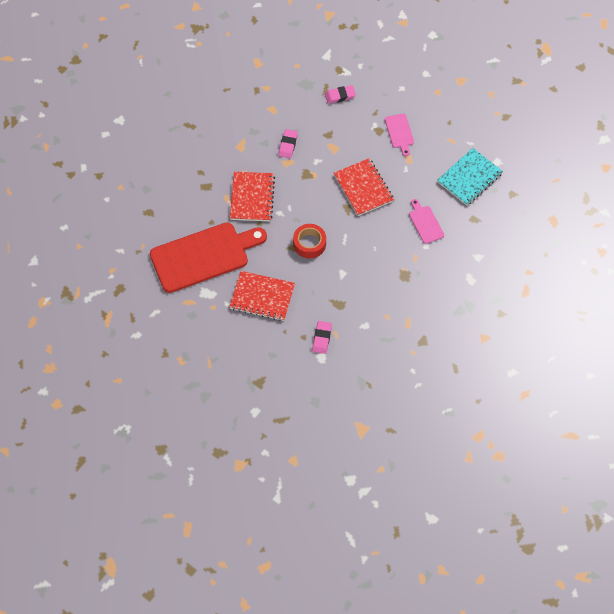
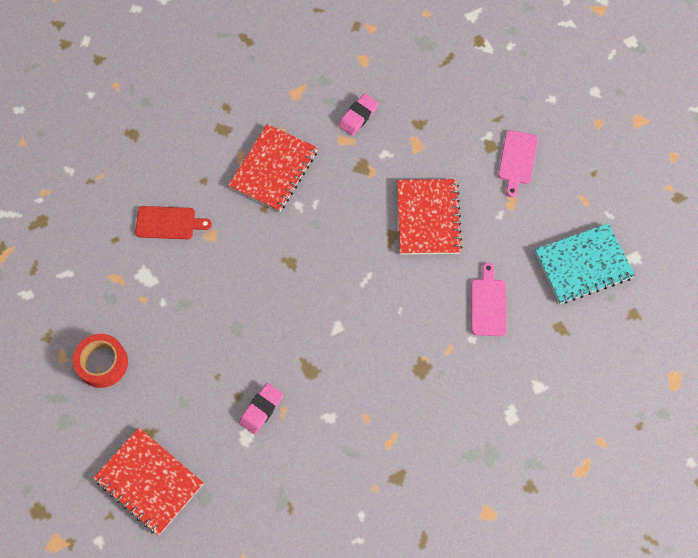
camera: 25 degrees right, 5 degrees up
(203, 256) = (168, 223): red cutting board -> red cutting board, size x0.44
(262, 297) = (213, 314): red notebook -> red notebook (149, 481)
(309, 244) = (315, 266): red tape -> red tape (102, 363)
(340, 96) = (462, 77): pink eraser -> none

